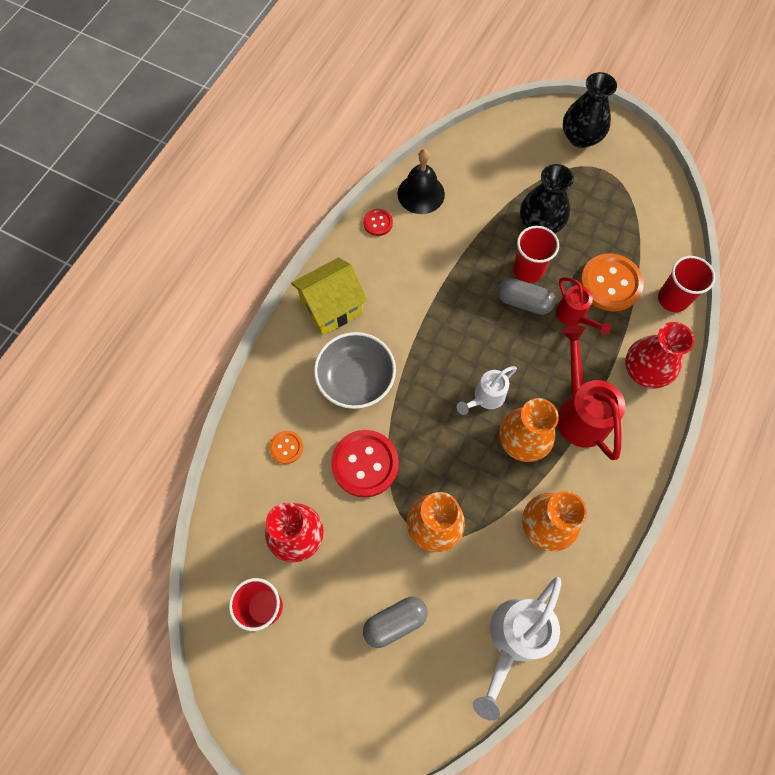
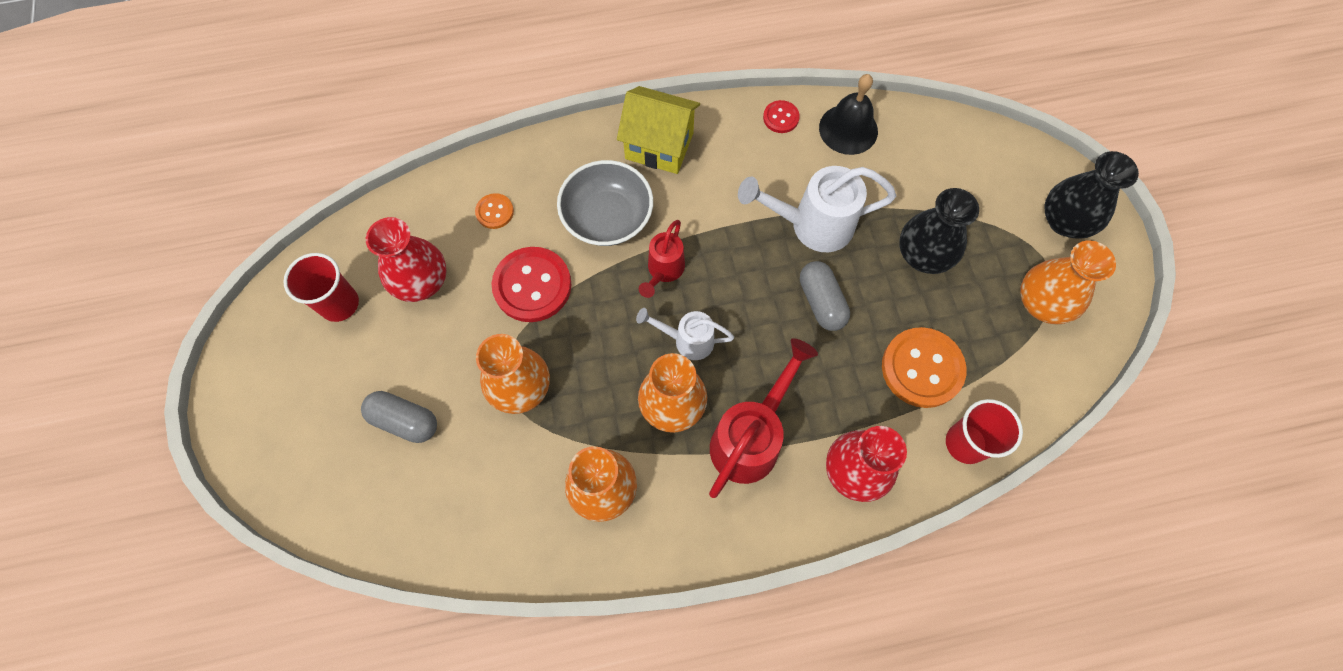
camera: 50 degrees right, 0 degrees up
(513, 639) = (467, 539): white watering can -> white watering can (812, 225)
(528, 270) = (860, 280): red cup -> none
(574, 316) = (850, 359): red watering can -> red watering can (663, 271)
(620, 191) = (1042, 303): none -> orange vase

